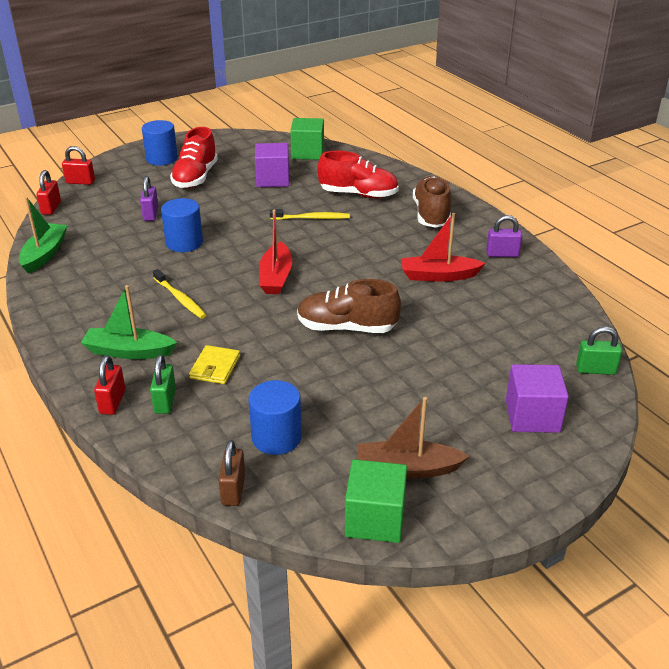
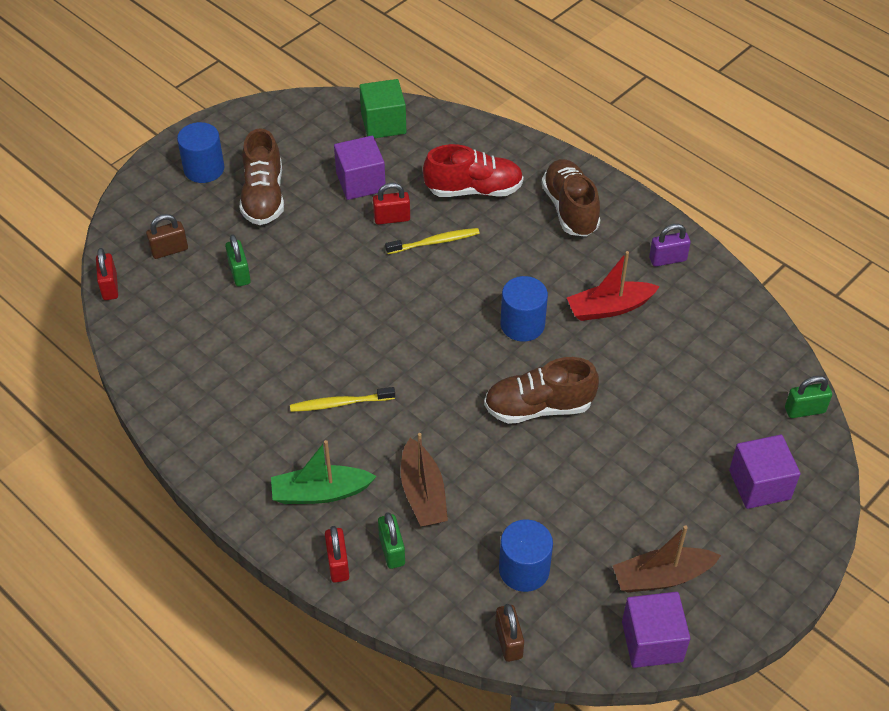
camera: 15 degrees left, 15 degrees up
(44, 254) = (145, 366): green boat -> none
(80, 182) = (121, 232): red padlock -> red padlock (392, 218)
(108, 195) = (169, 250): none -> brown padlock
(151, 214) = (239, 273): purple padlock -> green padlock
(180, 299) = (340, 403): yellow toothbrush -> yellow toothbrush turned 135 degrees clockwise
(184, 243) = (303, 314): blue cylinder -> blue cylinder (522, 324)
(195, 177) = (263, 196): red shoe -> brown shoe
(215, 367) = (423, 493): yellow wallet -> brown boat
(276, 277) = (432, 347): red boat -> none
(375, 519) = (652, 641): green cube -> purple cube

